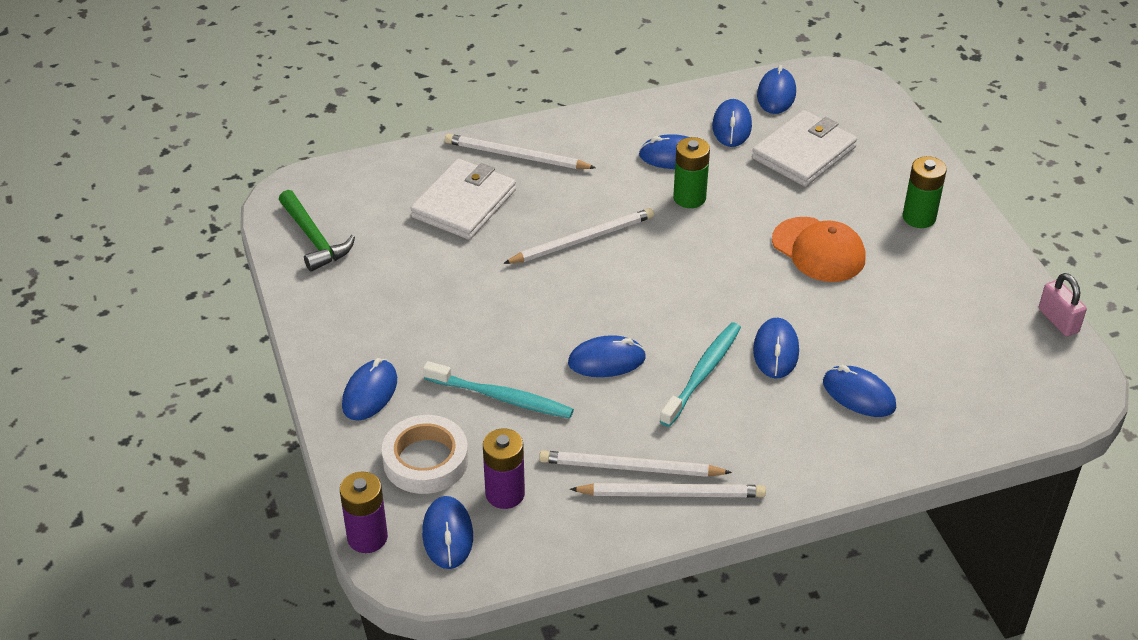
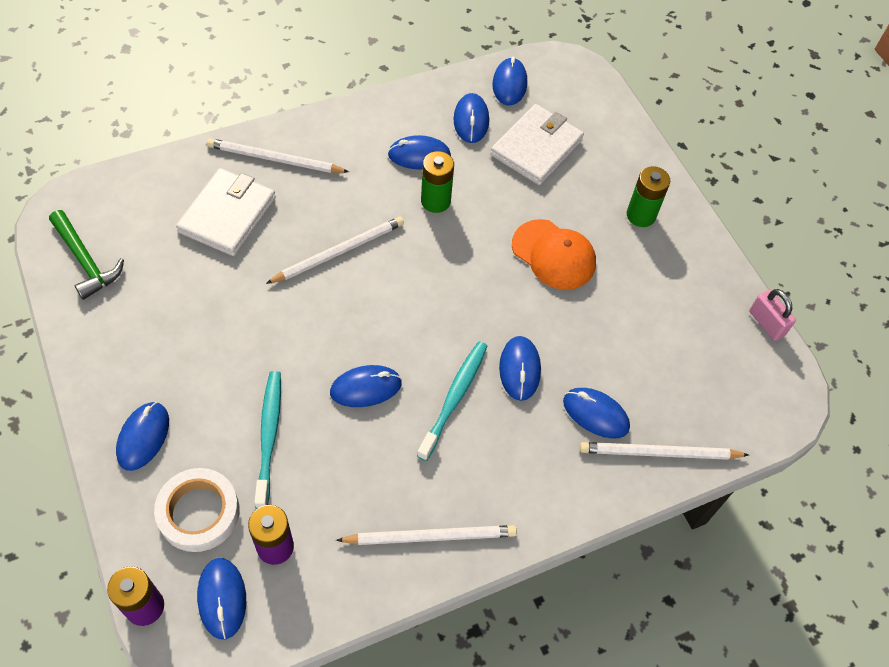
camera: 10 degrees left, 15 degrees up
(502, 397) = (269, 435): turquoise toothbrush -> turquoise toothbrush turned 105 degrees counterclockwise
(630, 468) = (391, 509): white pencil -> white pencil (659, 453)

